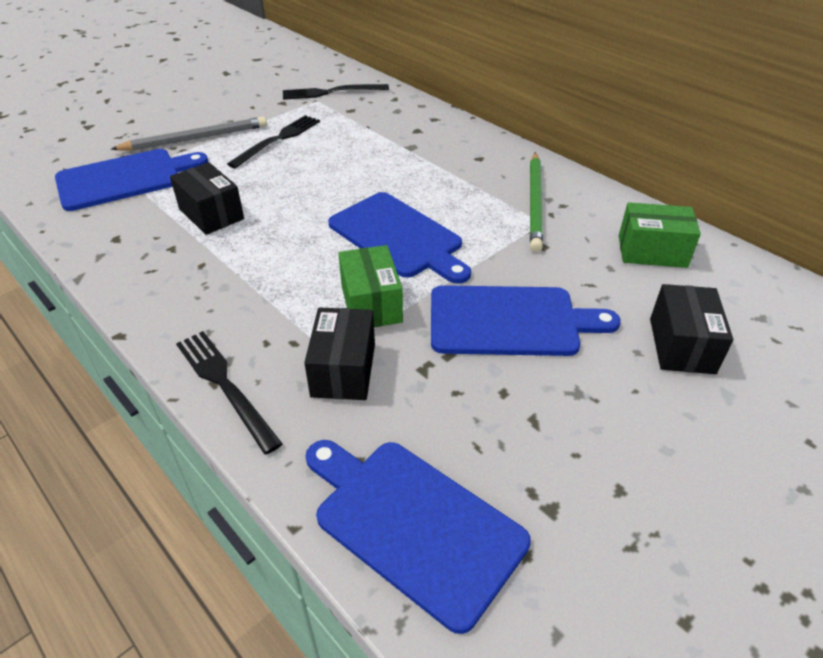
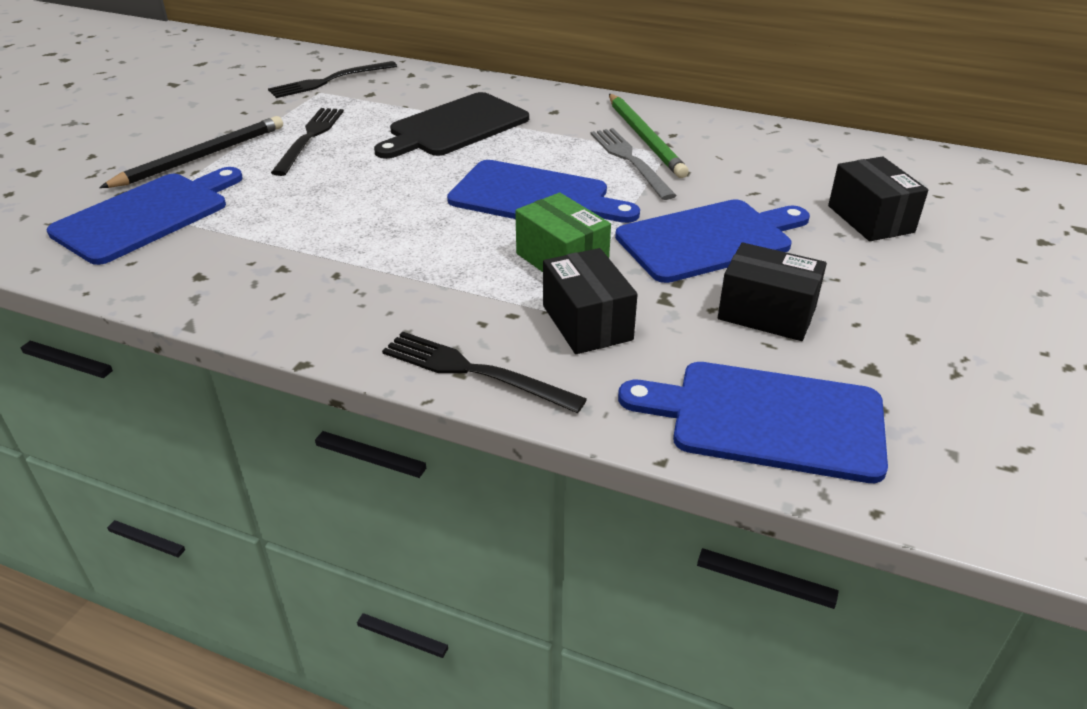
camera: 25 degrees left, 5 degrees down
(195, 138) = (201, 156): grey pencil -> black pencil
(211, 214) = (299, 225): black box -> black box (766, 313)
(389, 155) = (455, 127): none -> black cutting board
(504, 222) = (630, 160): none -> grey fork
(652, 251) = (784, 154): green box -> none

